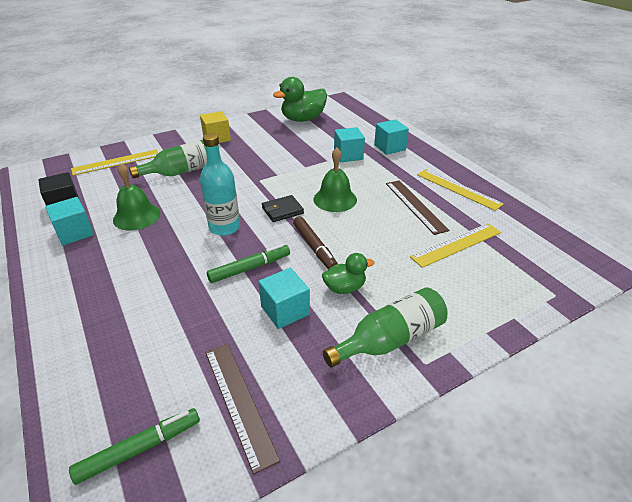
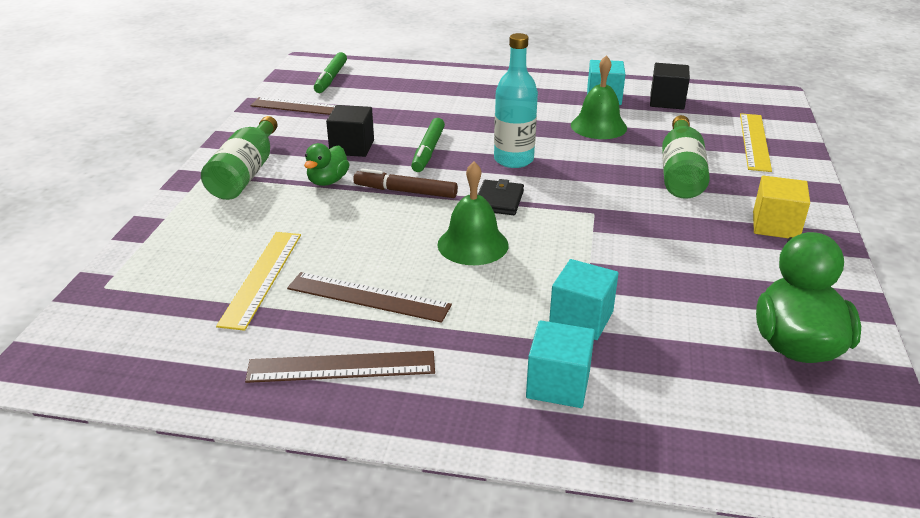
camera: 130 degrees right, 5 degrees down
(285, 310) = (352, 147): turquoise cube -> black cube
(458, 189) = (341, 367): yellow ruler -> brown ruler

